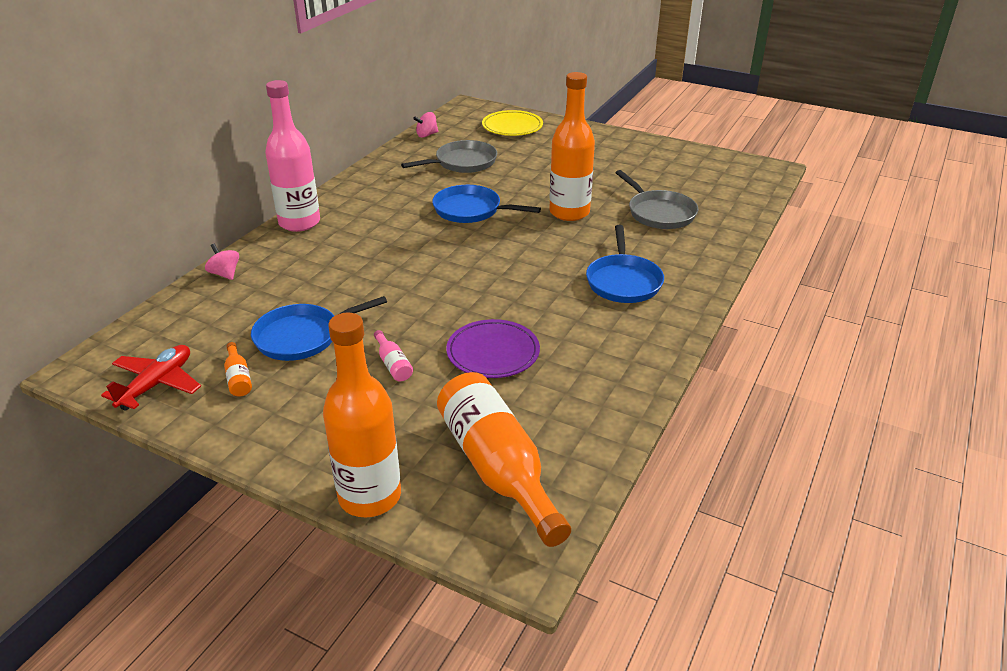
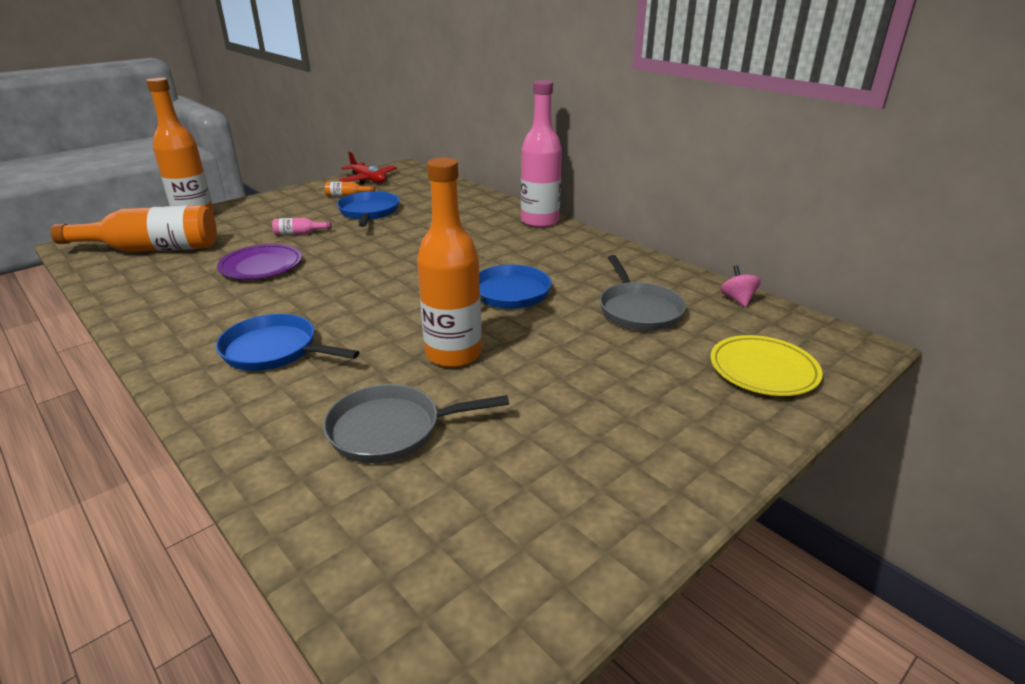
camera: 110 degrees right, 5 degrees down
(225, 274) = (477, 197): pink spinning top -> none

